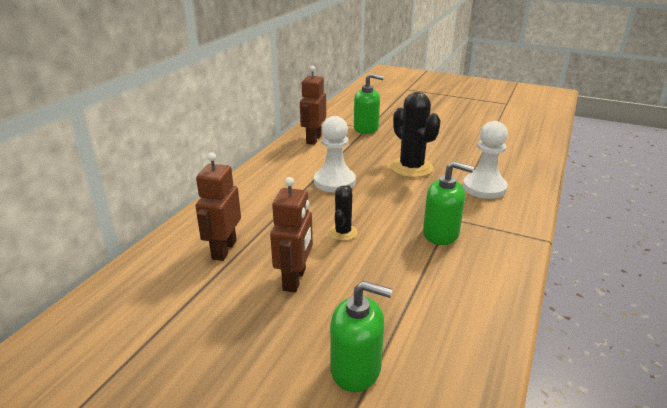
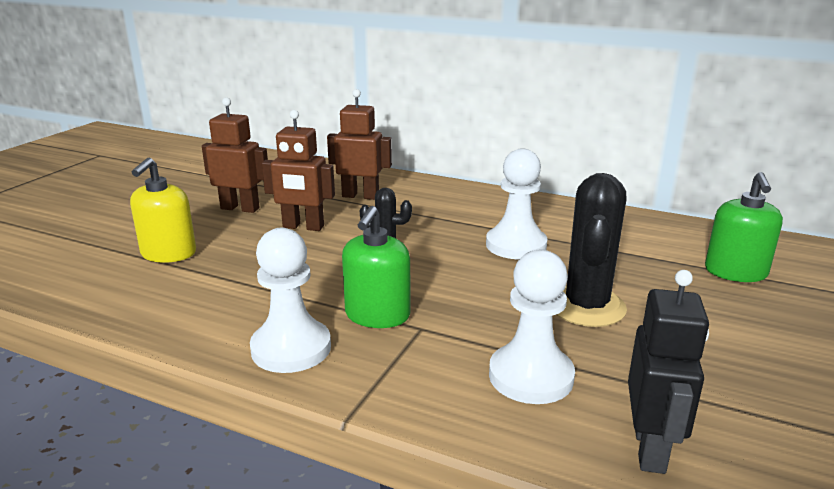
camera: 90 degrees right, 5 degrees down
(313, 139) = (653, 230): brown robot -> brown robot (240, 208)
(356, 369) = (168, 253): green soap dispenser -> yellow soap dispenser
(411, 168) = (586, 306): black cactus -> black cactus turned 45 degrees counterclockwise
(493, 265) = (291, 348): none -> white pawn
(521, 167) = (650, 449): none -> black robot

